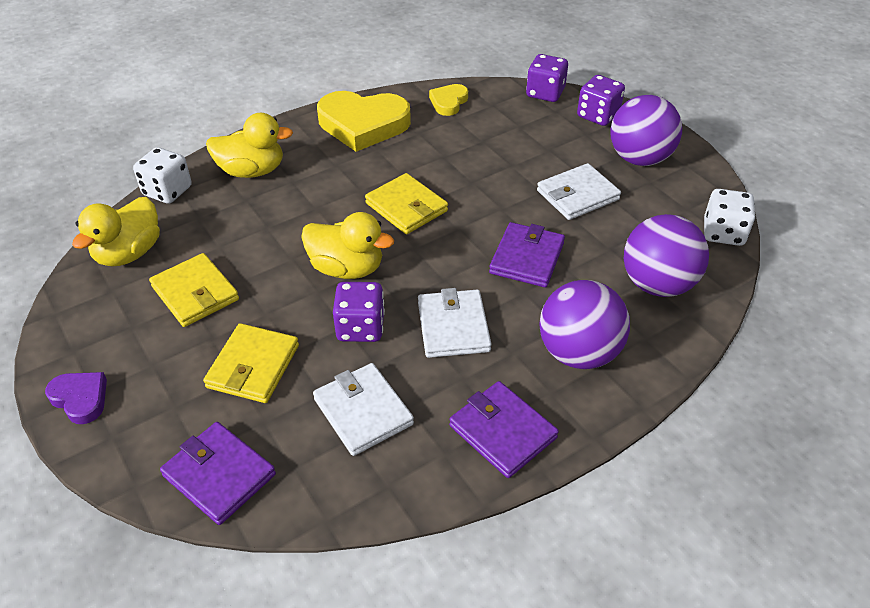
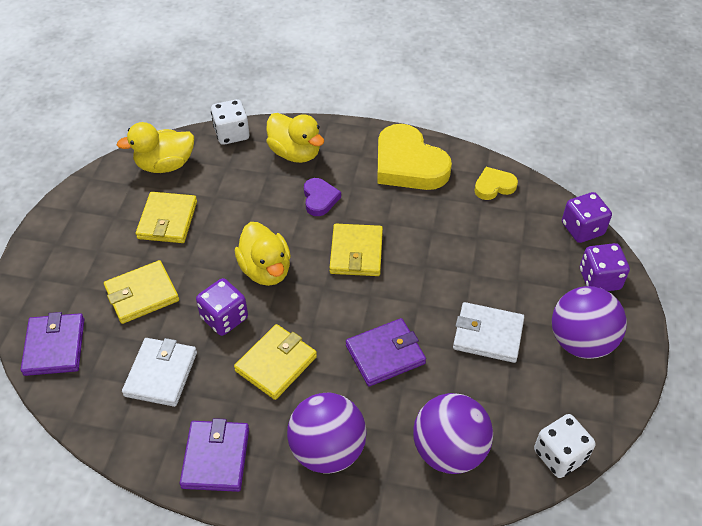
camera: 45 degrees right, 5 degrees up
(80, 399) = (47, 243): purple heart -> purple heart (319, 199)
(453, 327) = (276, 364): white wallet -> yellow wallet

